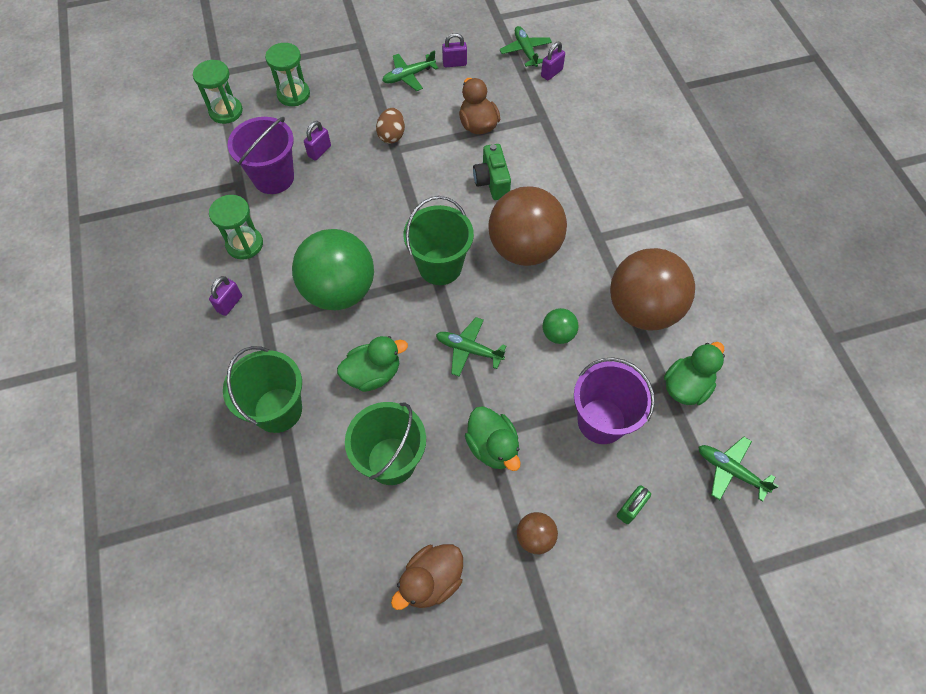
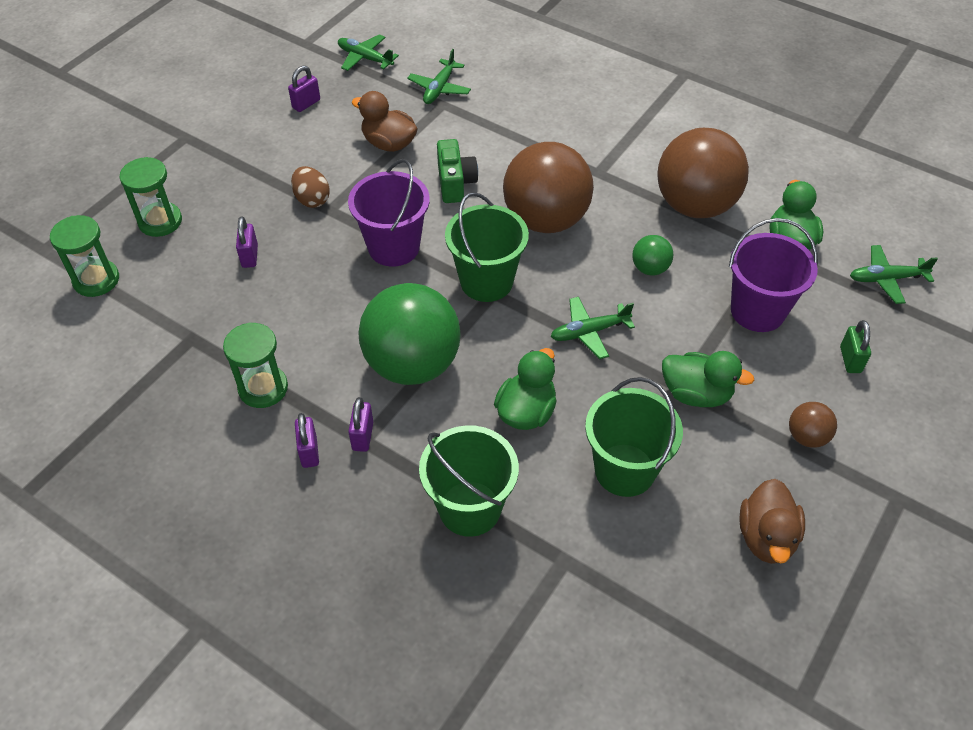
camera: 40 degrees left, 10 degrees down
(273, 178) = (225, 309): purple bucket -> purple bucket (394, 247)
(408, 76) = (270, 139): green plane -> green plane (439, 88)
(492, 182) = (455, 183): green camera -> green camera turned 135 degrees counterclockwise
(551, 73) = (410, 64): purple padlock -> purple padlock (362, 436)

